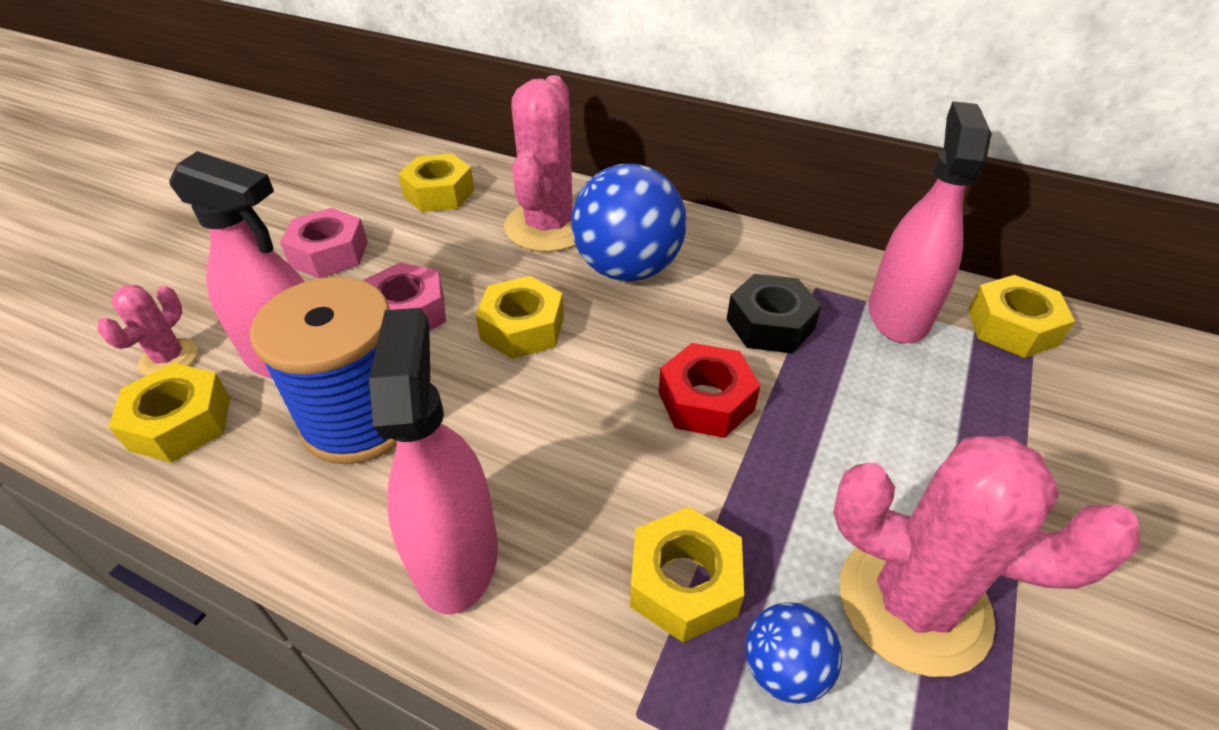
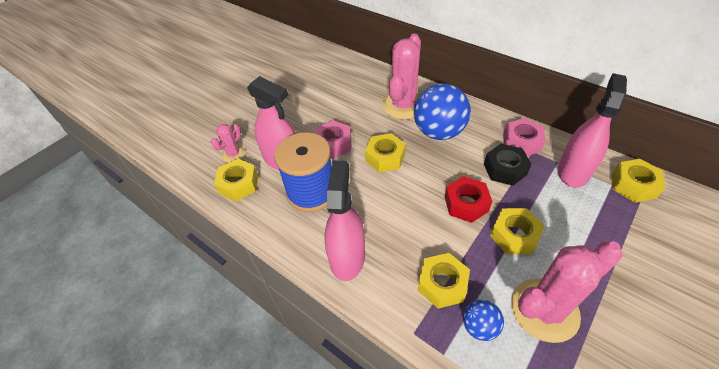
camera: 15 degrees right, 5 degrees up
(329, 254) = (300, 110): pink nut -> pink nut (521, 142)
(439, 193) = (352, 82): yellow nut -> yellow nut (514, 235)
(913, 603) = (544, 310): pink cactus -> pink cactus turned 60 degrees counterclockwise

